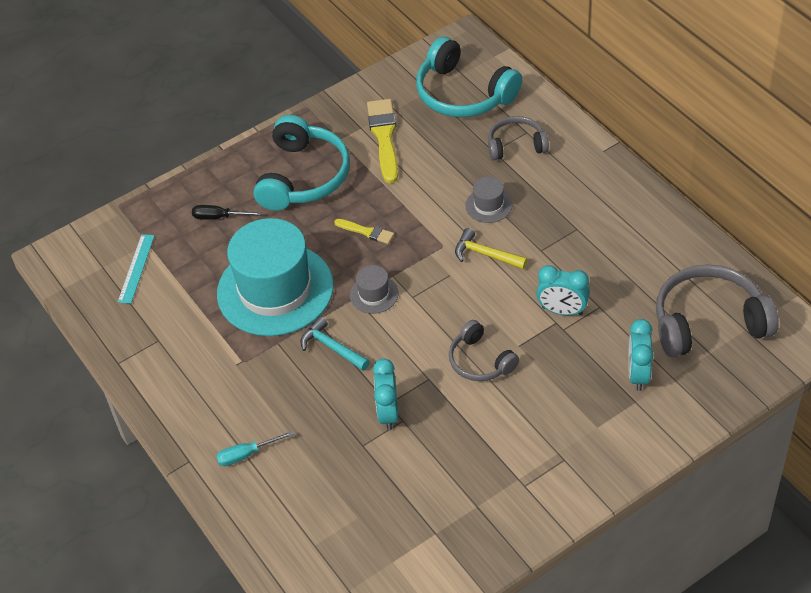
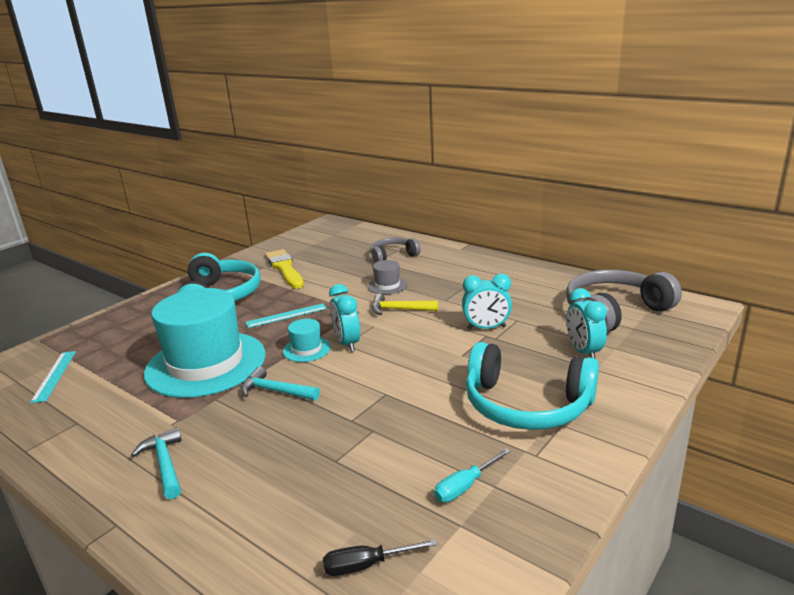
camera: 20 degrees left, 25 degrees down
(218, 217) = (142, 330): black screwdriver -> black screwdriver (366, 565)
(228, 410) = (165, 464): none -> turquoise hammer
(246, 454) = (193, 501): turquoise screwdriver -> turquoise screwdriver (465, 486)
(366, 232) = (286, 315): yellow brush -> turquoise ruler
(374, 294) = (307, 349): grey hat -> turquoise hat
(388, 413) = (354, 428): turquoise clock -> turquoise clock (347, 343)
(463, 94) = (339, 242): turquoise headphones -> turquoise headphones (526, 405)
(480, 361) = (431, 372): grey headphones -> none

